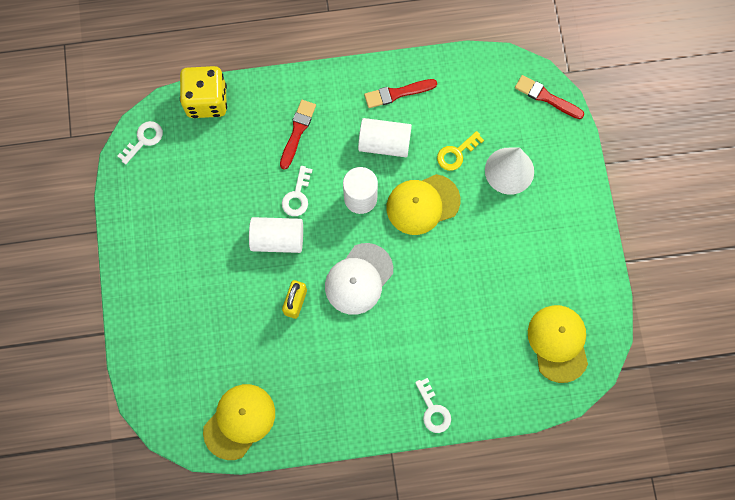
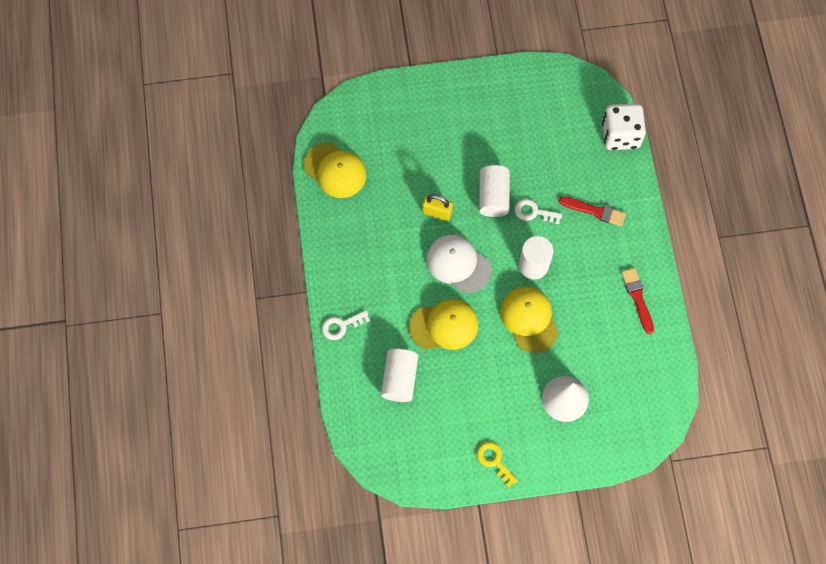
camera: 90 degrees right, 5 degrees down
(144, 140) = (581, 86): white key -> none
(207, 101) = (620, 135): yellow dice -> white dice
(384, 143) = (587, 286): white cylinder -> white cylinder (399, 379)
(456, 153) = (580, 350): yellow key -> yellow key (494, 461)
(546, 97) = (642, 436): red brush -> none
(558, 343) = (400, 436): yellow cap -> yellow cap (444, 325)

